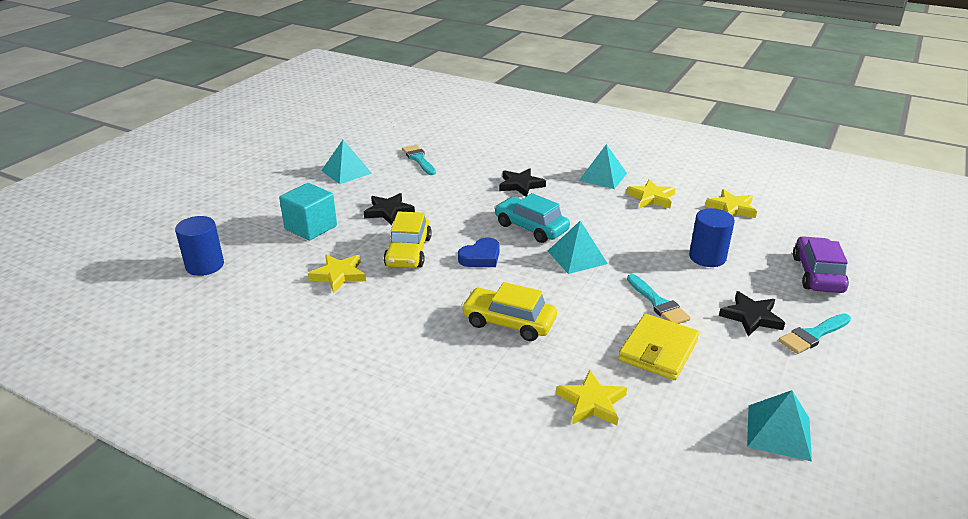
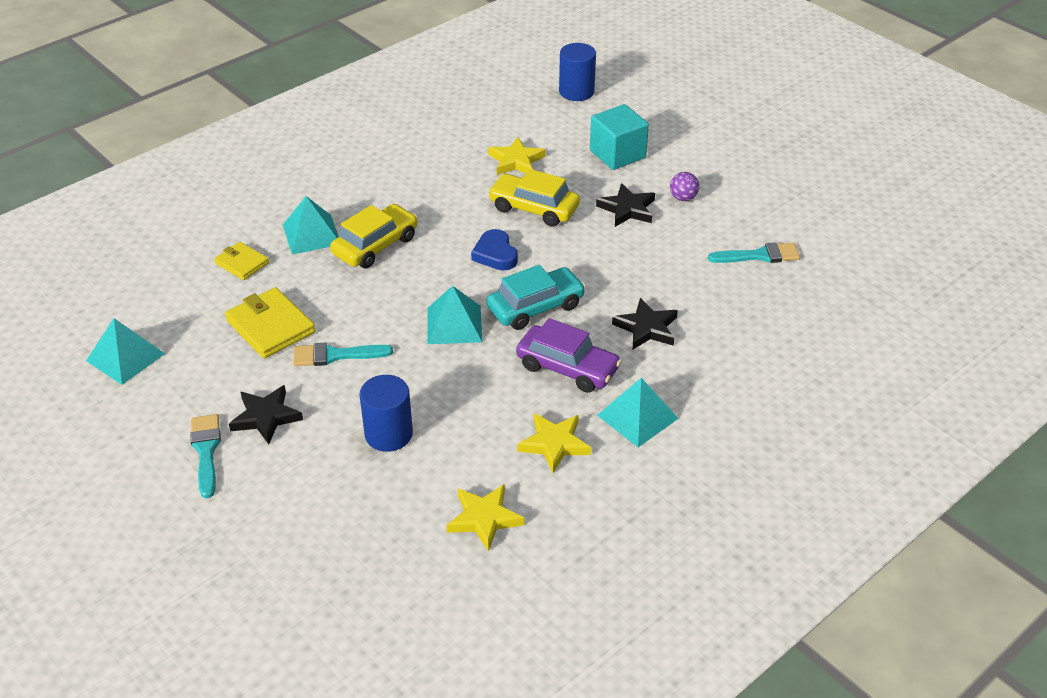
camera: 110 degrees right, 10 degrees up
(346, 172) = (743, 192): turquoise pyramid -> turquoise pyramid (311, 234)
(363, 192) = (683, 198): none -> purple ball
(592, 402) = (242, 263): yellow star -> yellow wallet
(817, 274) = (293, 521): purple car -> purple car (567, 367)

